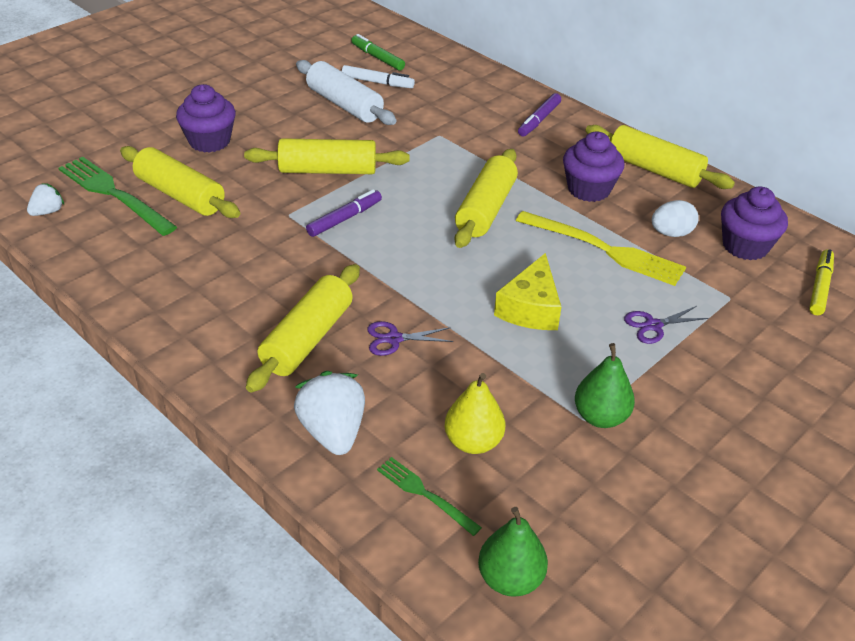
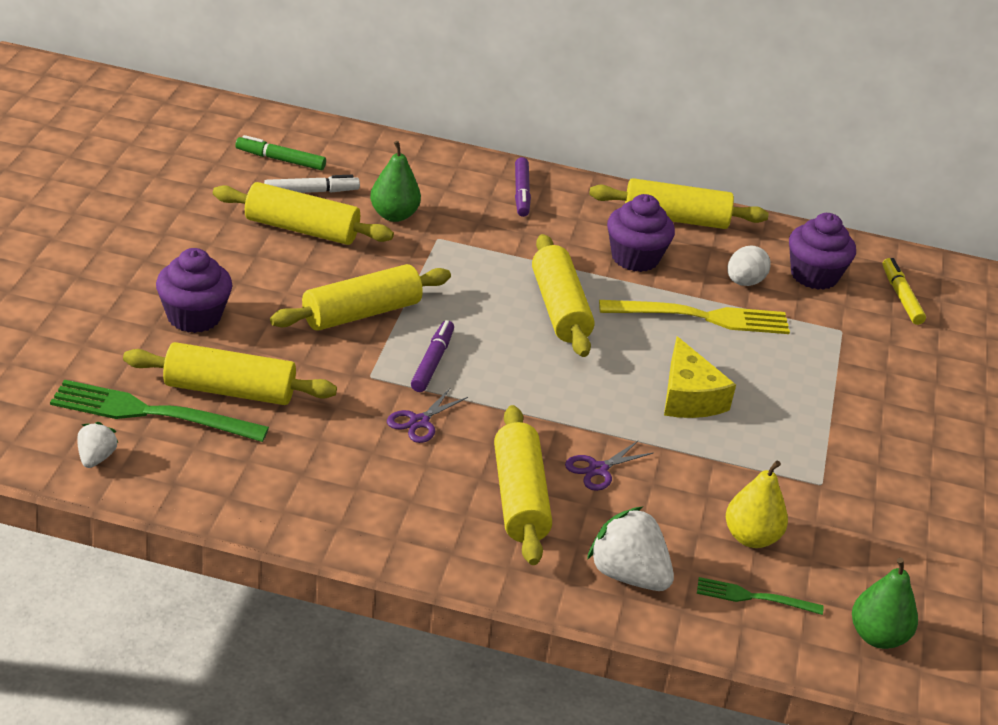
camera: 35 degrees left, 5 degrees down
(344, 104) = (301, 229): white rolling pin -> yellow rolling pin
(600, 417) = (830, 476): green pear -> green pear (394, 215)
(653, 325) = (802, 378): purple scissors -> purple scissors (419, 422)

